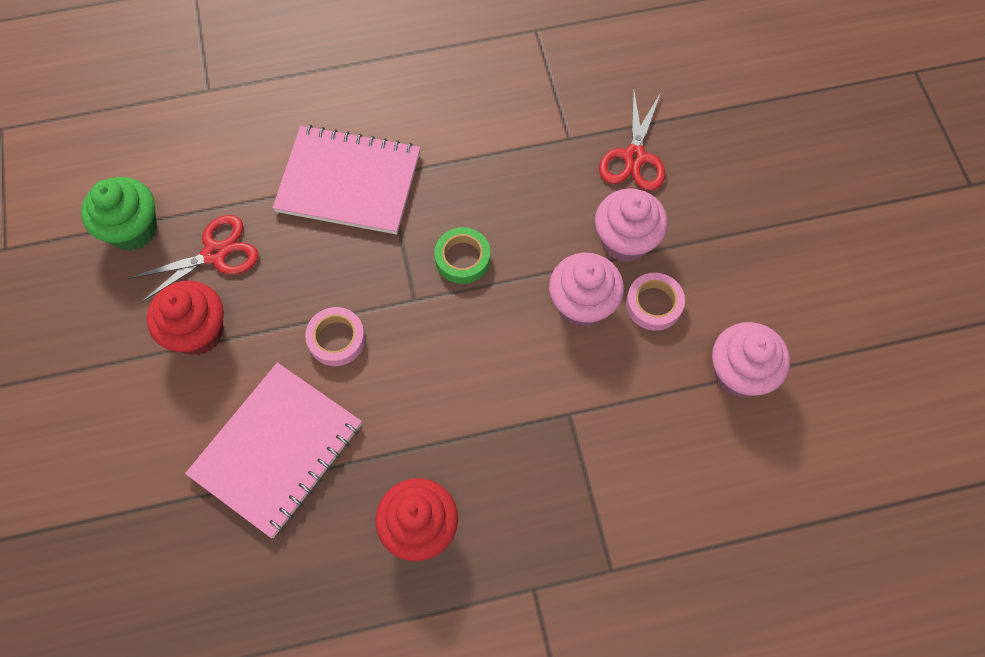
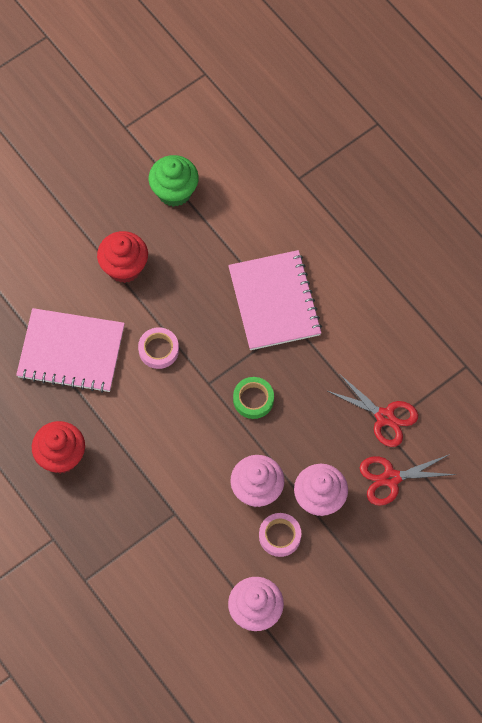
camera: 65 degrees right, 0 degrees up
(215, 253) = (182, 248): red scissors -> red scissors (385, 417)

